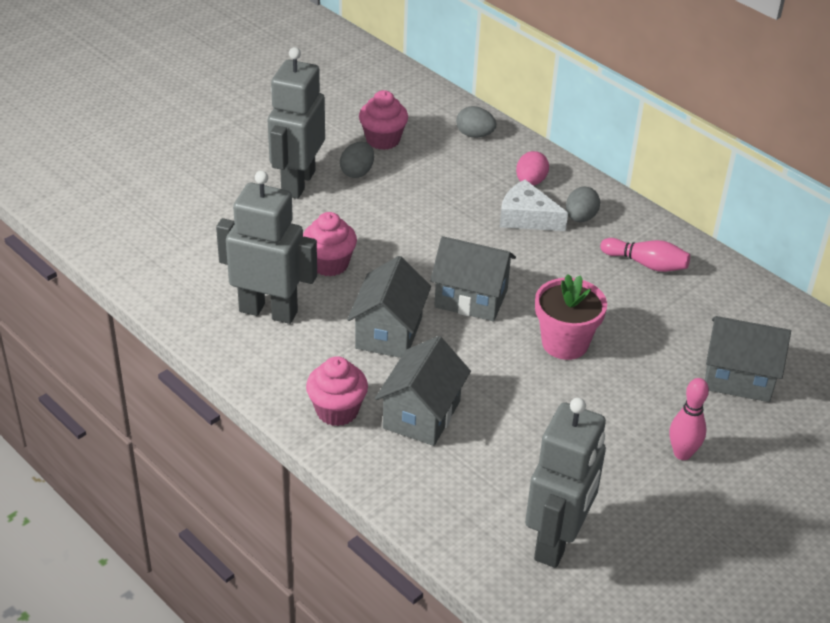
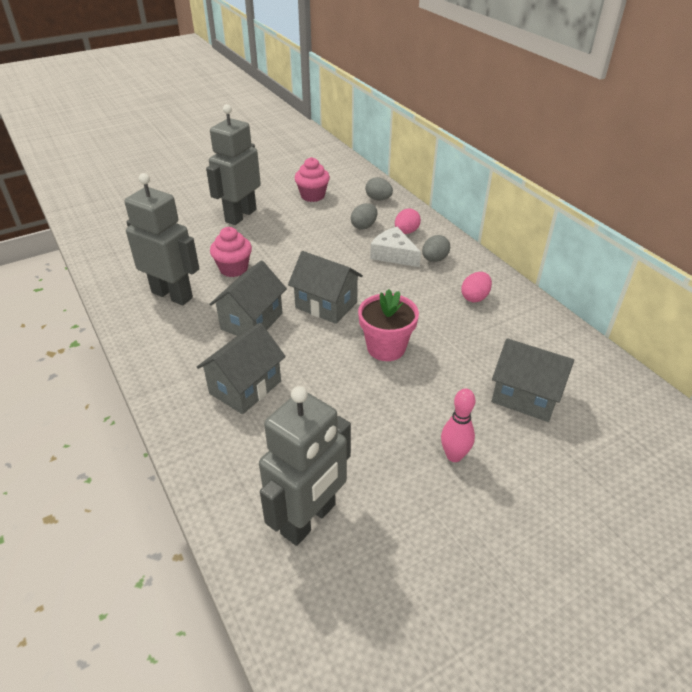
camera: 15 degrees right, 0 degrees up
(337, 411) = (181, 374): pink cupcake -> none
(357, 172) = (285, 213): grey egg -> grey egg (364, 226)
(646, 264) = (475, 297): pink bowling pin -> pink egg

